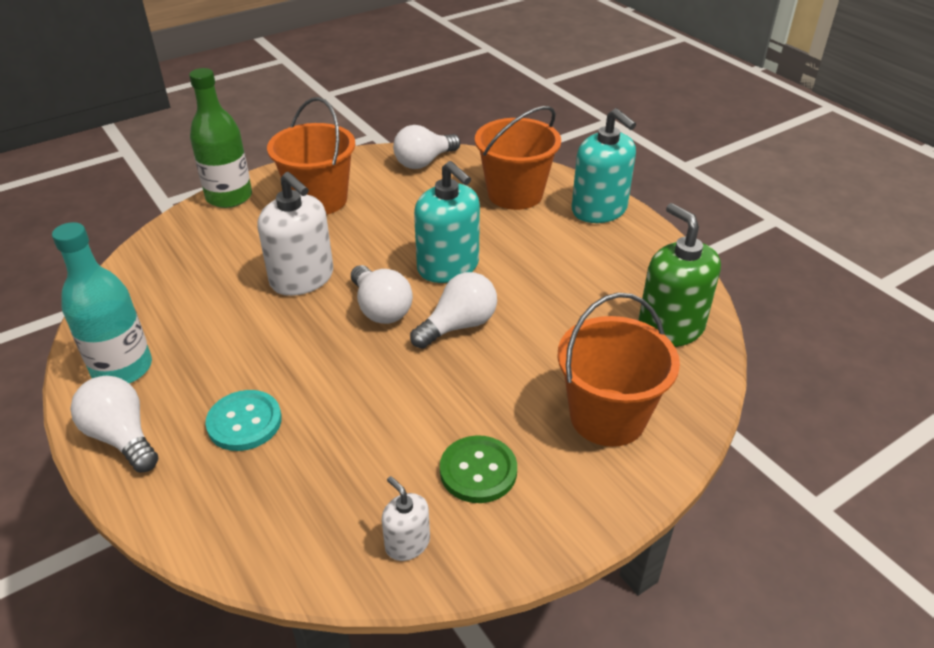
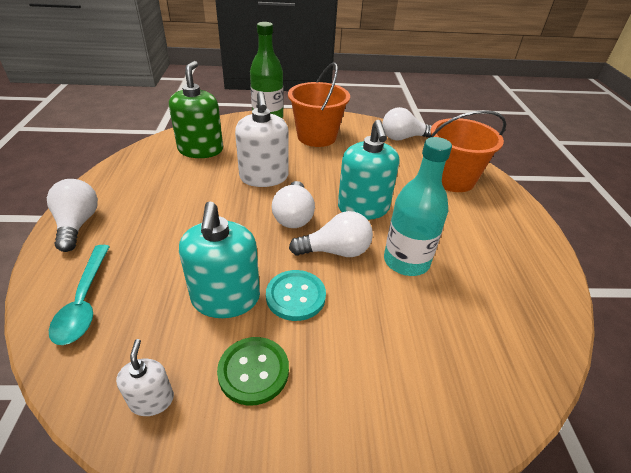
camera: 30 degrees right, 0 degrees up
(122, 368) = (120, 186): turquoise bottle -> turquoise bottle (406, 261)
(235, 505) = (84, 301): none -> turquoise spoon
(244, 422) = (145, 249): turquoise button -> turquoise button (295, 296)
(599, 210) = (513, 214): turquoise soap dispenser -> turquoise soap dispenser (226, 298)
(607, 417) = (395, 386): orange bucket -> none
(670, 328) = (512, 335): green soap dispenser -> green soap dispenser (200, 150)

